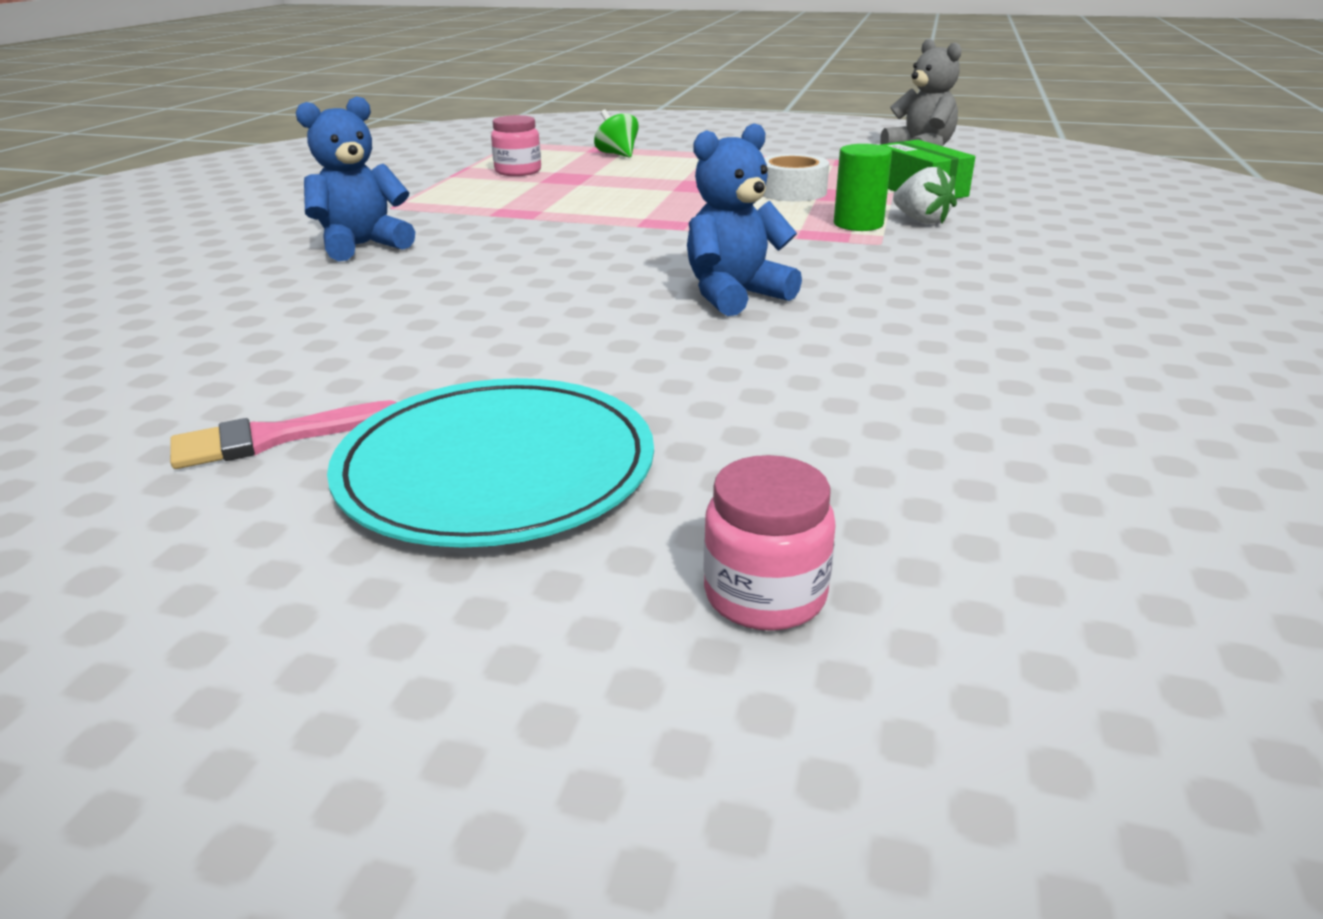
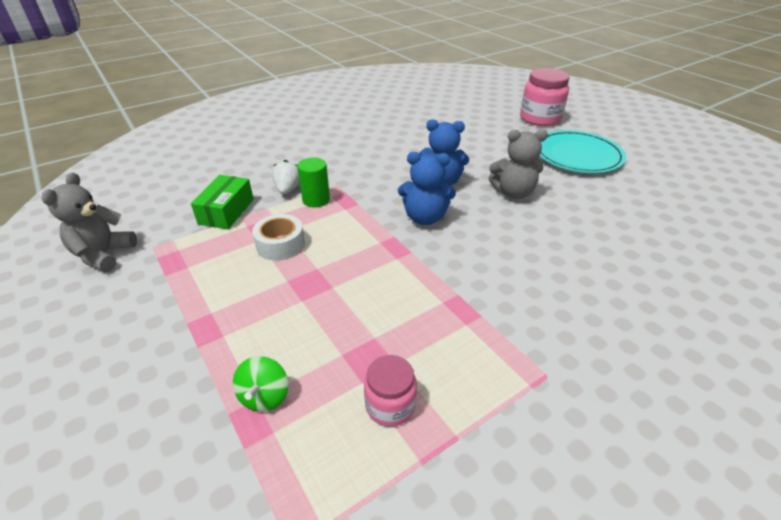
camera: 140 degrees left, 10 degrees up
(274, 438) = (640, 186): pink brush -> none
(362, 246) = (586, 310): blue teddy bear -> blue teddy bear (425, 217)
(579, 324) = (513, 192): none -> grey teddy bear
(765, 595) = (540, 118): pink jar -> pink jar, size x1.70

